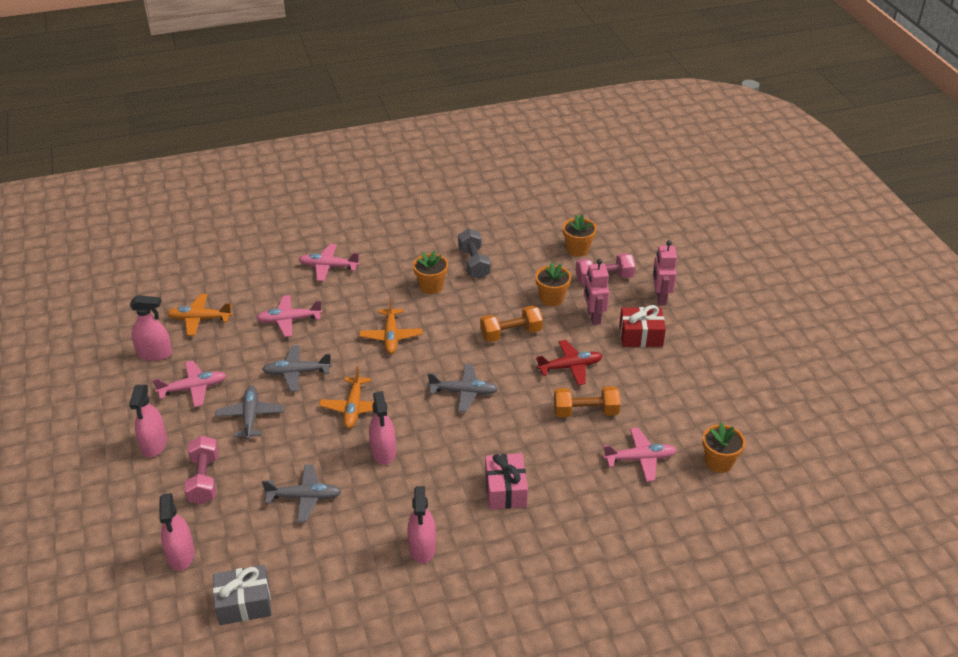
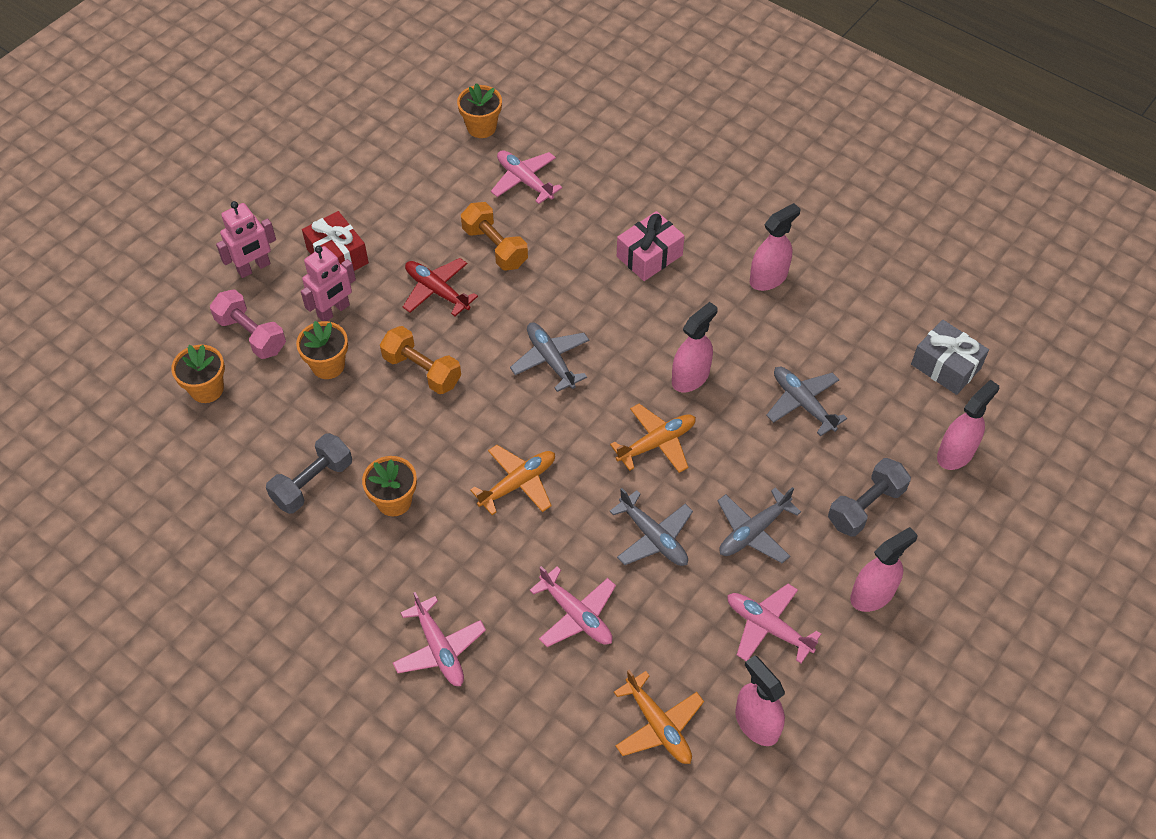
camera: 125 degrees left, 15 degrees up
(204, 479) = (865, 506): pink dumbbell -> grey dumbbell

